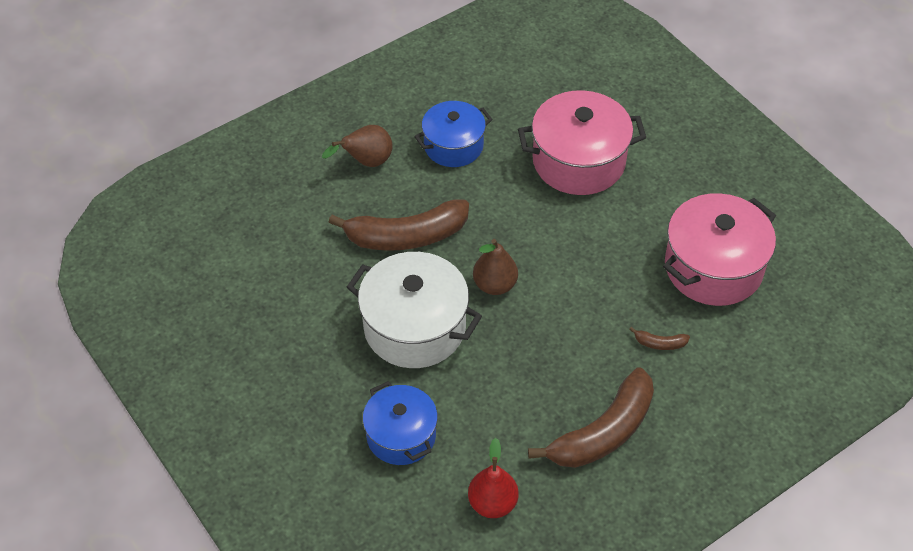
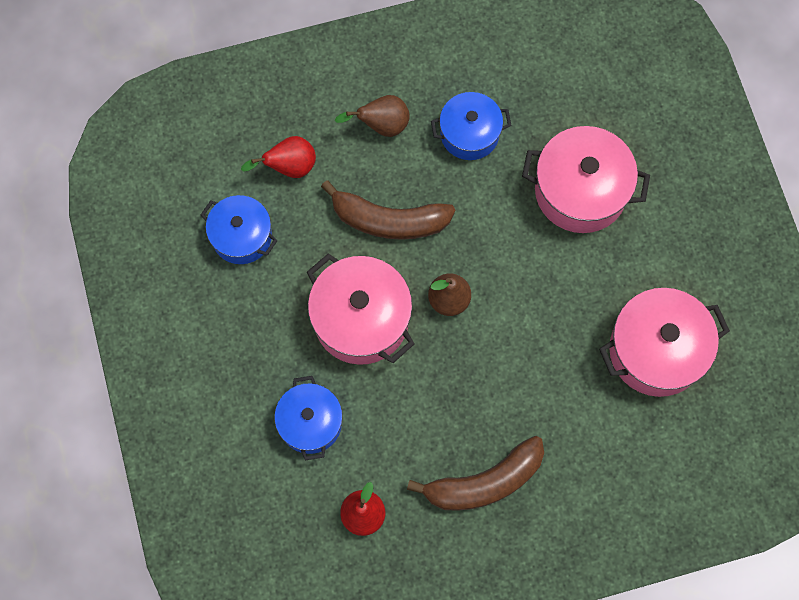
camera: 20 degrees right, 20 degrees up
(263, 292) = (241, 236): none -> blue pot
(289, 221) = (289, 167): none -> red pear
(414, 327) = (361, 319): white pot -> pink pot
(660, 343) = (572, 412): brown banana -> none

